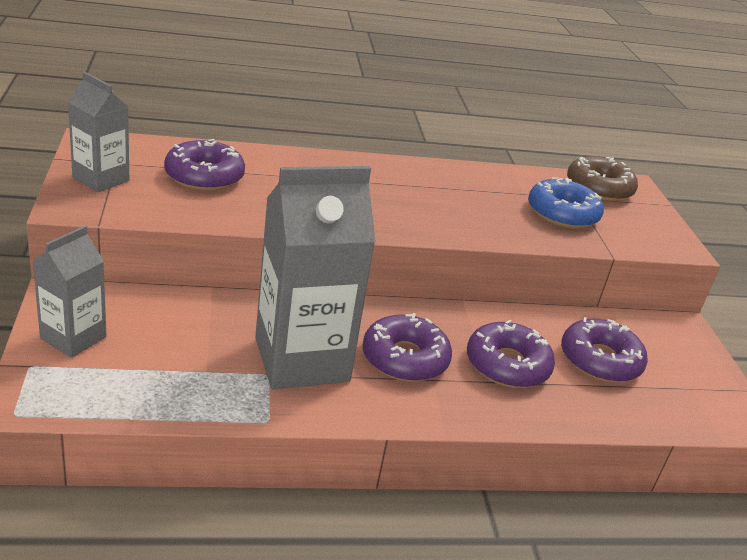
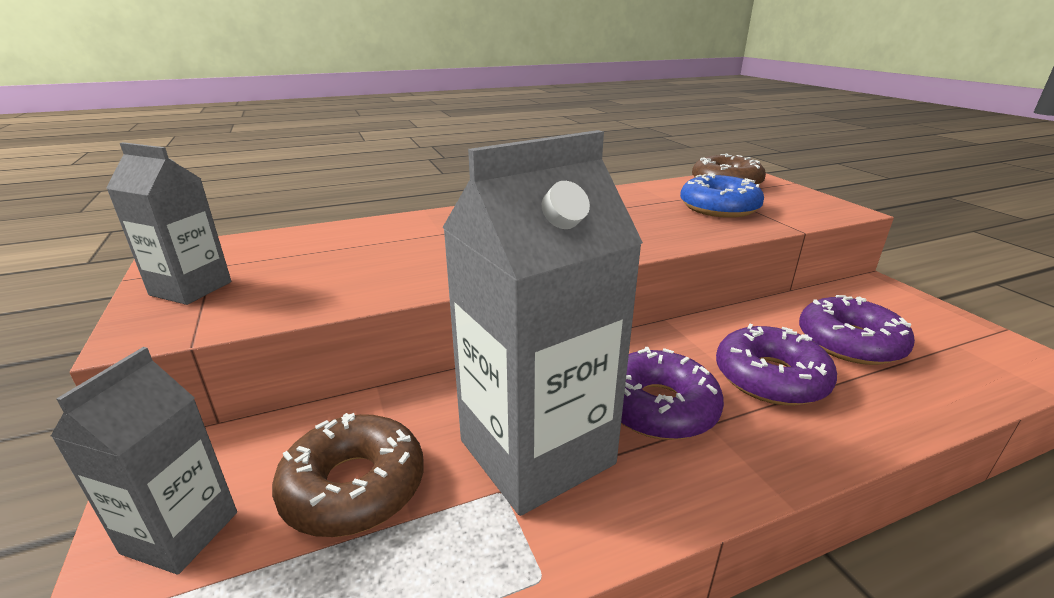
camera: 10 degrees left, 5 degrees down
(177, 344) = (354, 487): none -> brown donut
(204, 176) = (329, 256): purple donut -> none

